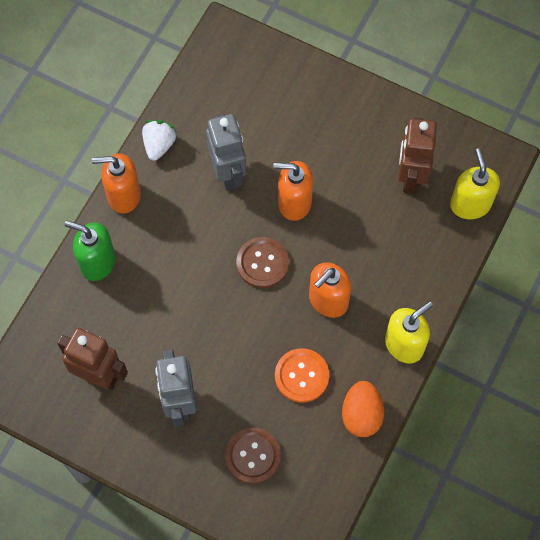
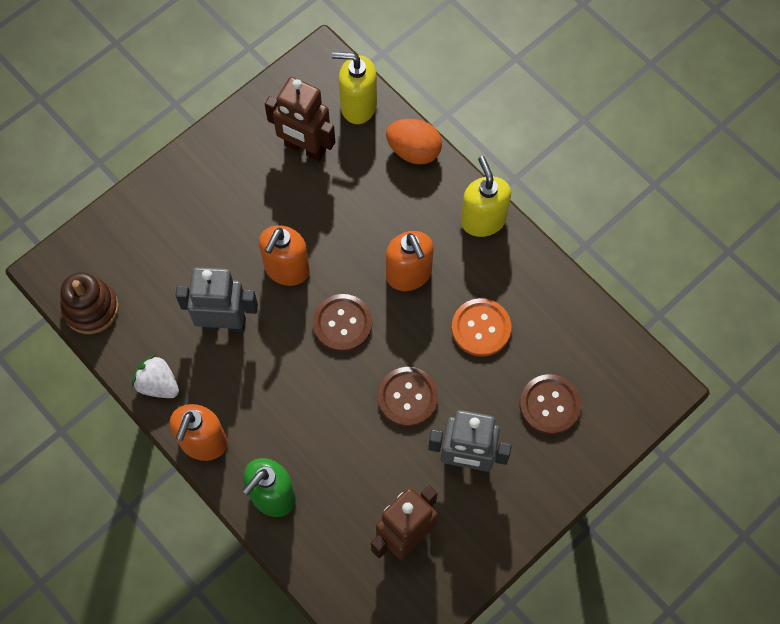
camera: 70 degrees left, 0 degrees up
(203, 72) = (91, 308): none -> brown stacking toy
(217, 337) = (407, 397): none -> brown button
(361, 415) = (542, 286): orange egg -> orange egg (414, 151)

